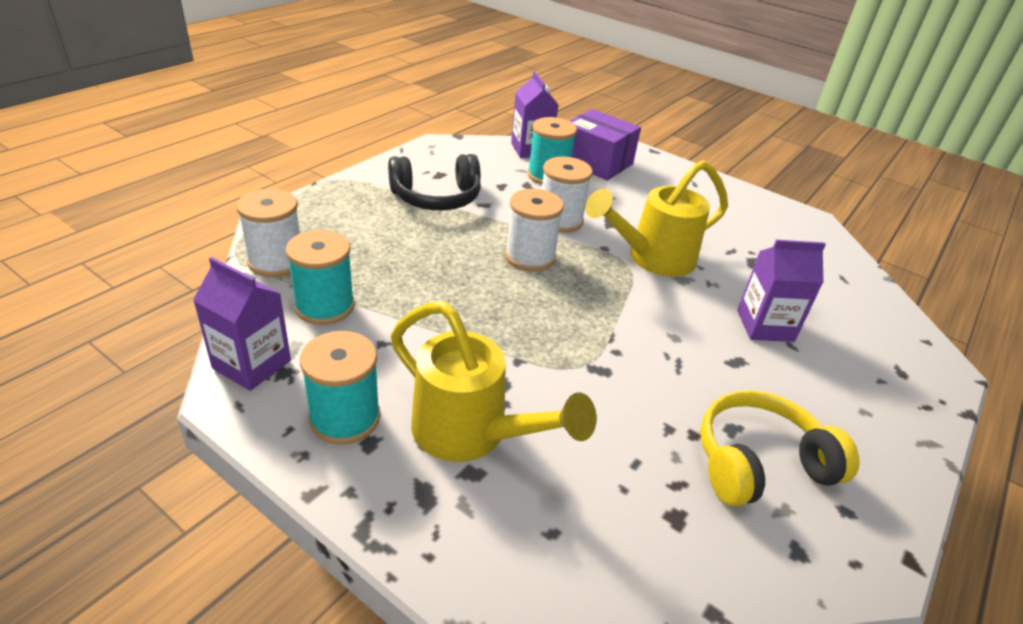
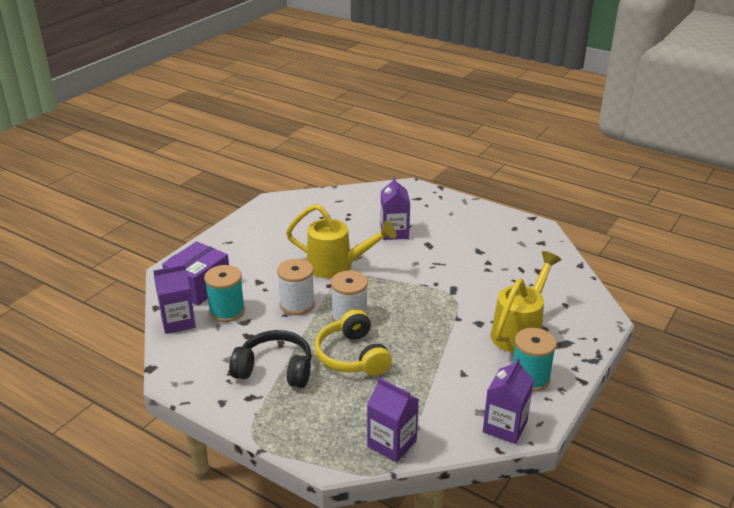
camera: 90 degrees left, 5 degrees down
(276, 261) = (392, 443): white spool -> purple carton
(324, 306) = (437, 406): turquoise spool -> none
(436, 197) = (275, 369): black headphones -> black headphones turned 60 degrees counterclockwise
(652, 259) = (338, 266): yellow watering can -> yellow watering can turned 45 degrees counterclockwise
(759, 463) = (498, 246): yellow headphones -> yellow headphones (352, 356)

